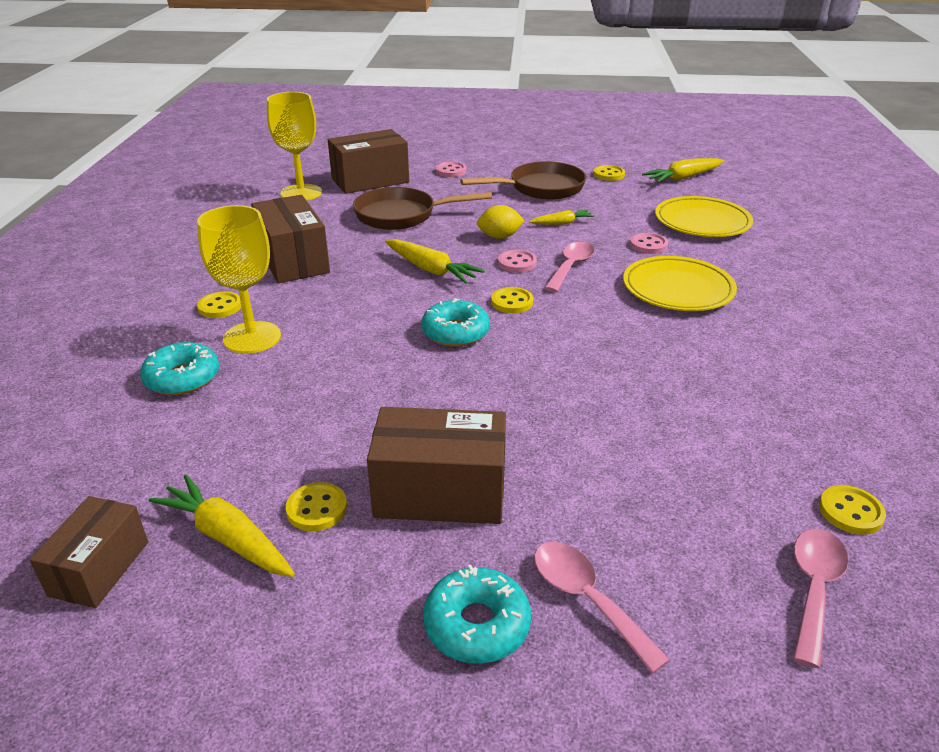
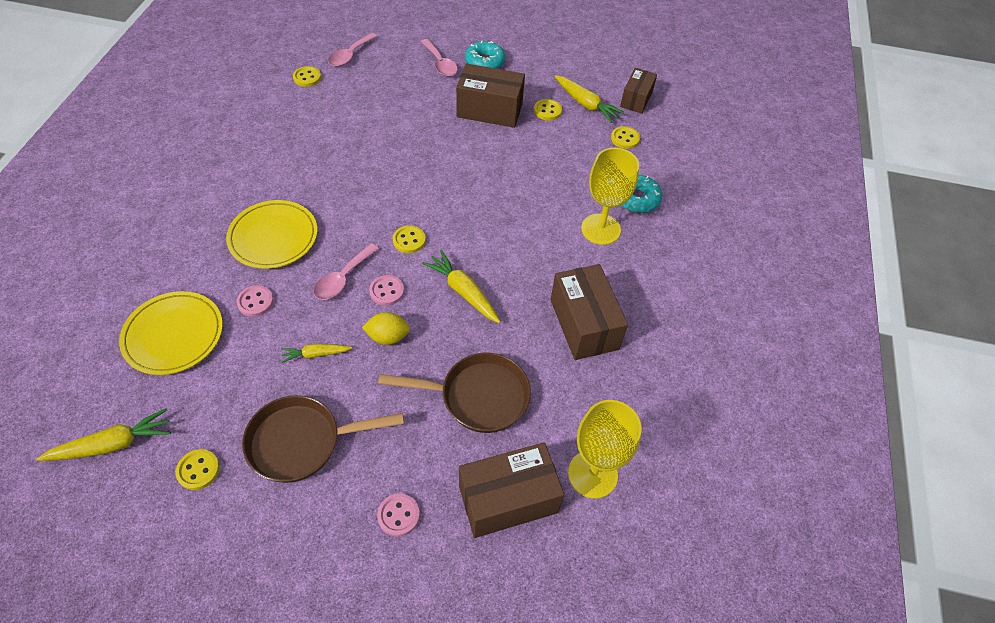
camera: 175 degrees left, 20 degrees up
(220, 307) = (632, 267): yellow button -> yellow button (625, 139)
(455, 332) = (459, 214): turquoise donut -> none

